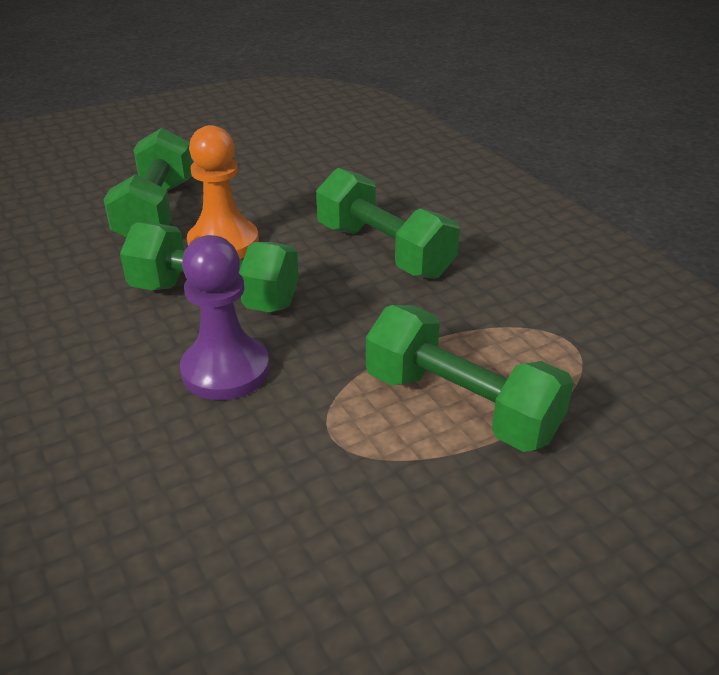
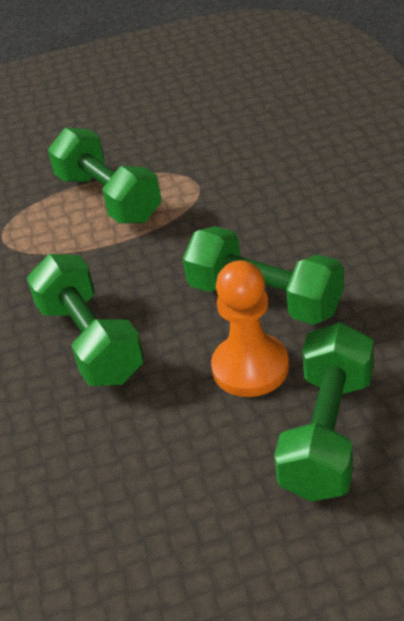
camera: 160 degrees left, 5 degrees up
(225, 370) = (261, 230): purple pawn -> none

